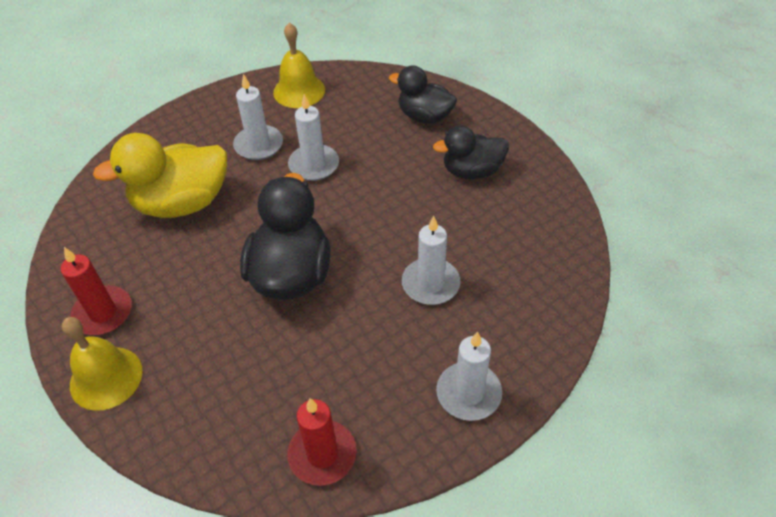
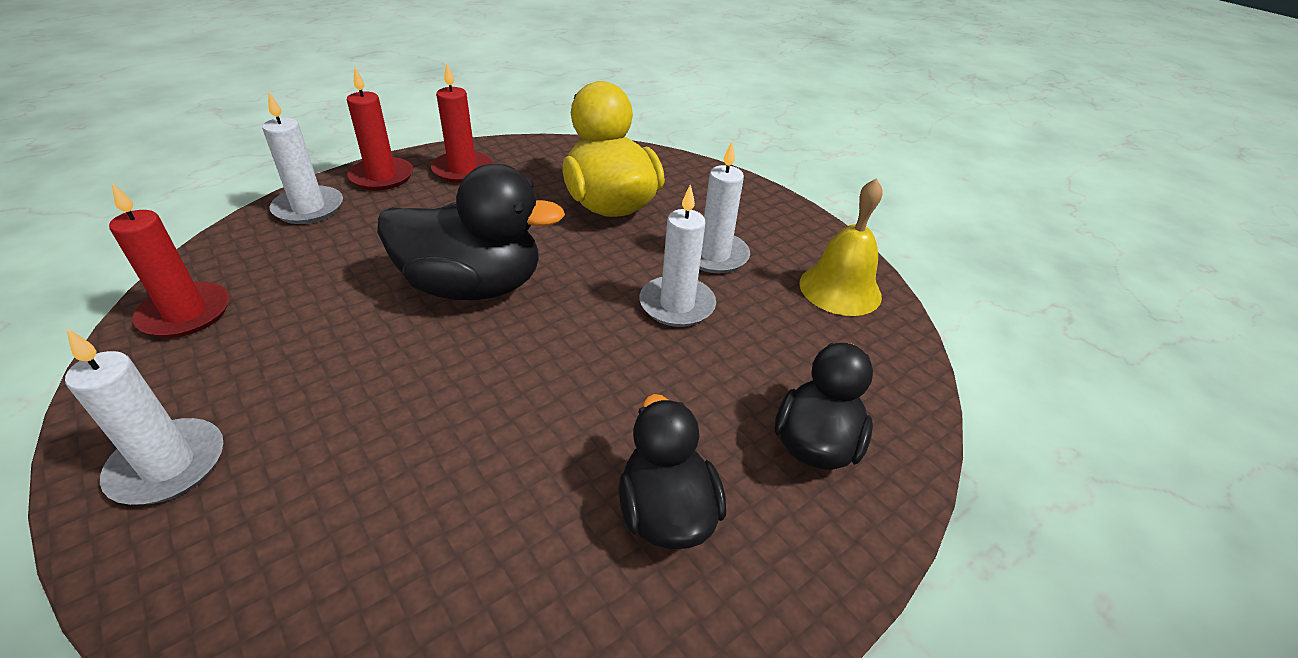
camera: 85 degrees right, 10 degrees down
(106, 377) = (382, 177): yellow bell -> red candle
(430, 284) = (403, 430): white candle -> white candle (309, 208)

